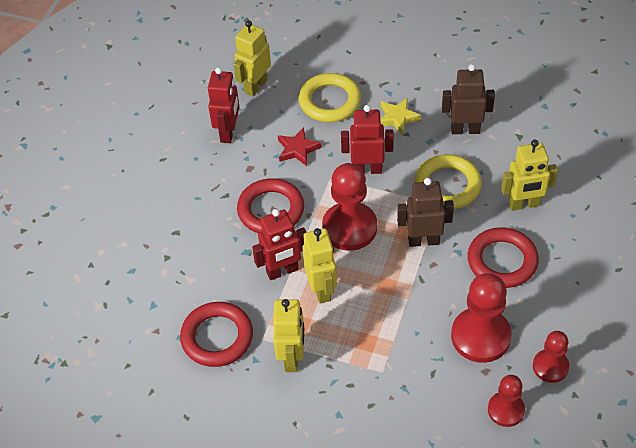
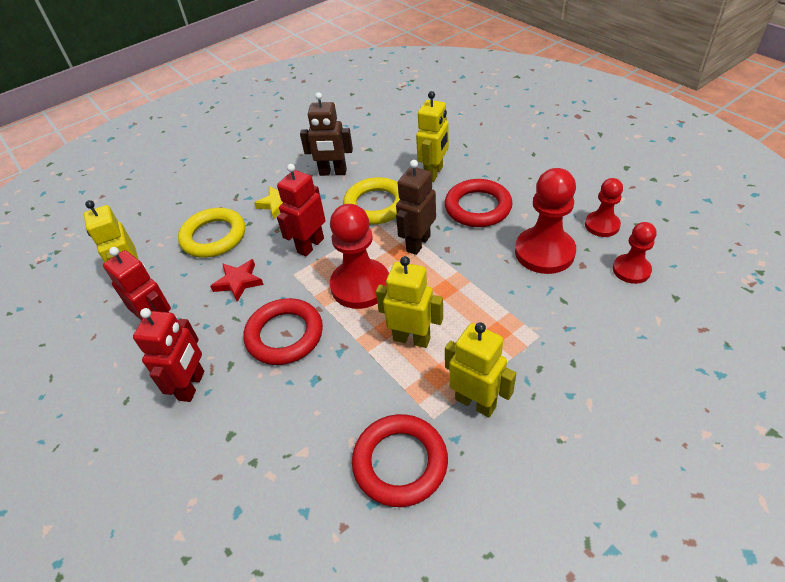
camera: 55 degrees left, 5 degrees down
(282, 271) = (364, 360): red robot -> red robot (192, 385)
(465, 130) = (333, 172): brown robot -> brown robot turned 120 degrees counterclockwise

